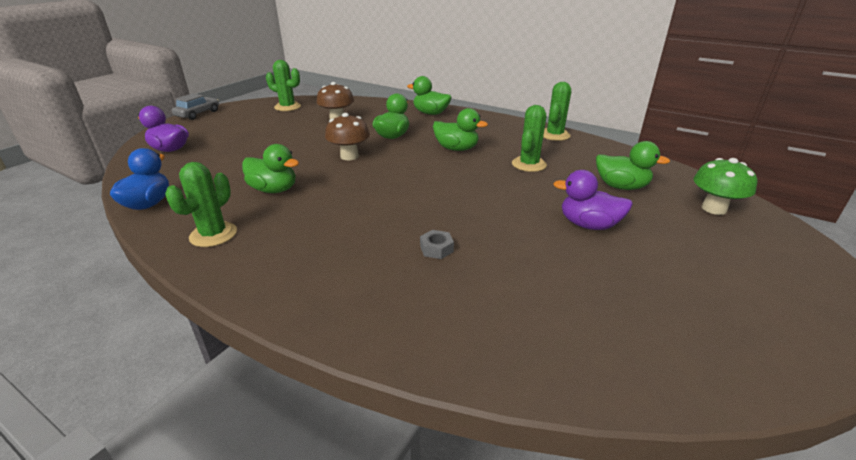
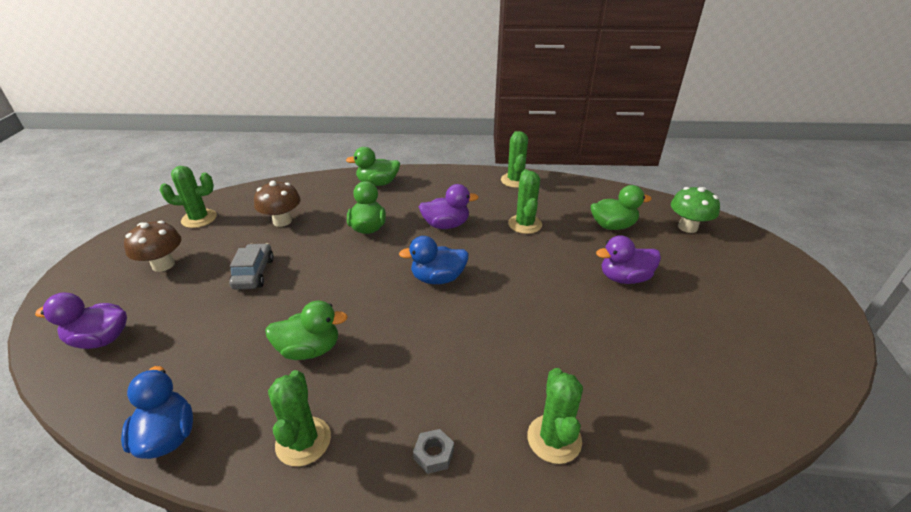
camera: 30 degrees left, 5 degrees up
(198, 114) = (78, 266): grey car -> grey car (254, 273)
(349, 156) = (348, 271): brown mushroom -> brown mushroom (163, 265)
(386, 304) = (554, 439): none -> green cactus
(411, 178) = (438, 278): none -> blue duck
(436, 249) = (537, 356): grey nut -> grey nut (434, 454)
(456, 149) = (446, 225): green duck -> purple duck

